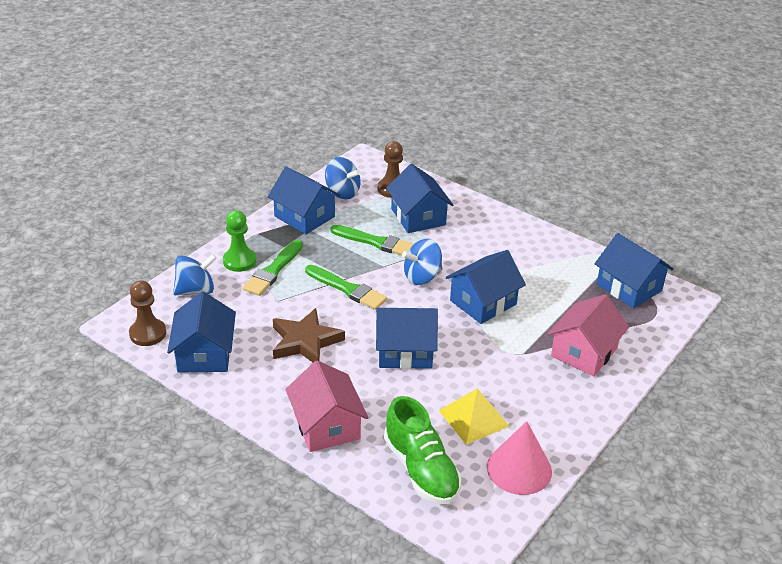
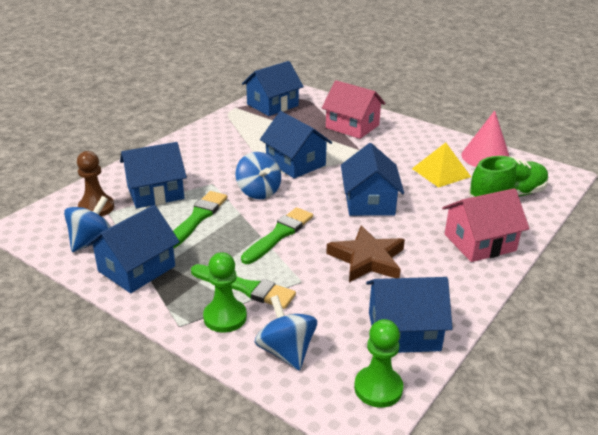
camera: 90 degrees left, 5 degrees down
(148, 333) = (378, 388): brown pawn -> green pawn

